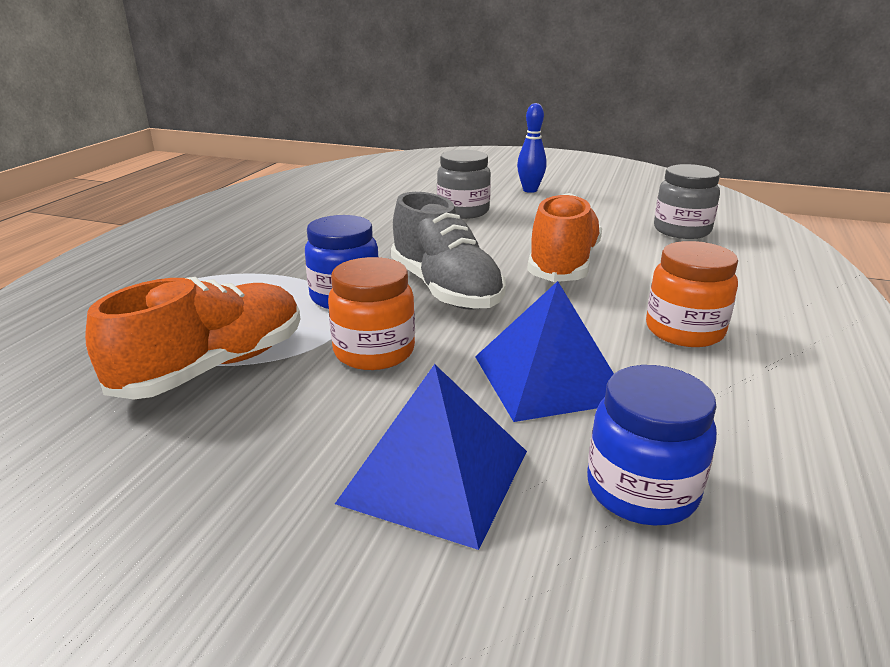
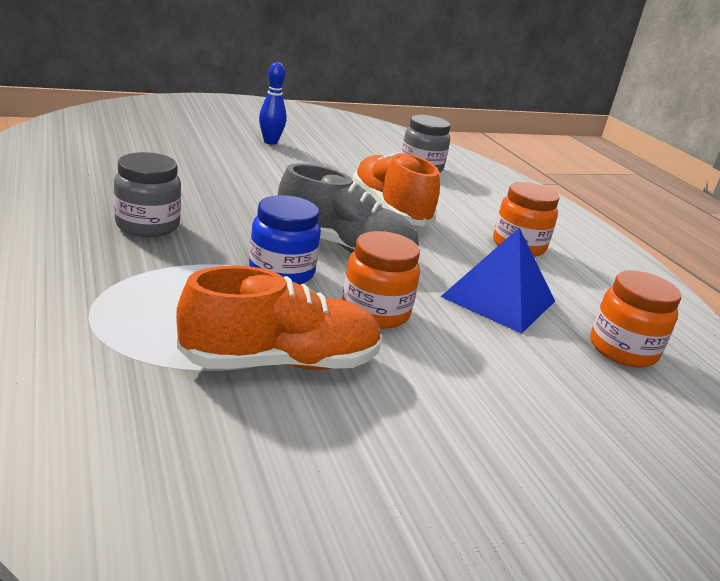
camera: 45 degrees left, 0 degrees up
(214, 367) = (281, 362): orange shoe -> orange shoe turned 75 degrees clockwise
(435, 476) = (534, 381): blue pyramid -> none
(463, 211) = (248, 171): grey jar -> grey jar (147, 225)
(641, 490) = (622, 350): blue jar -> orange jar

